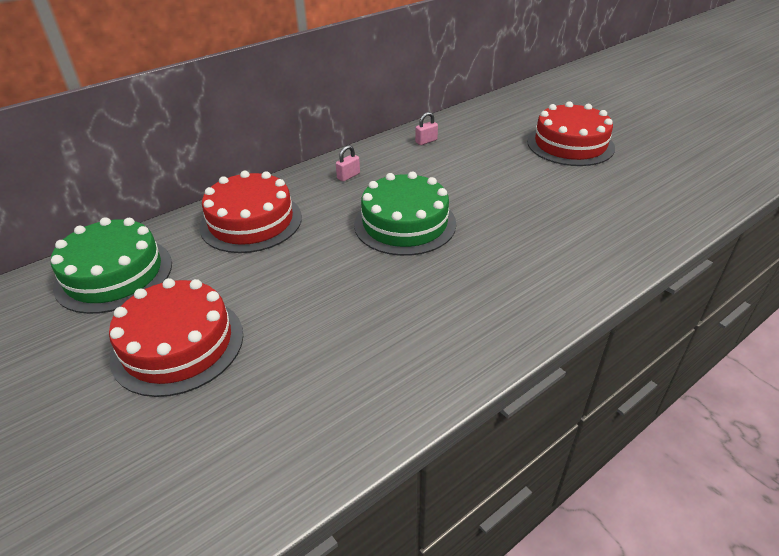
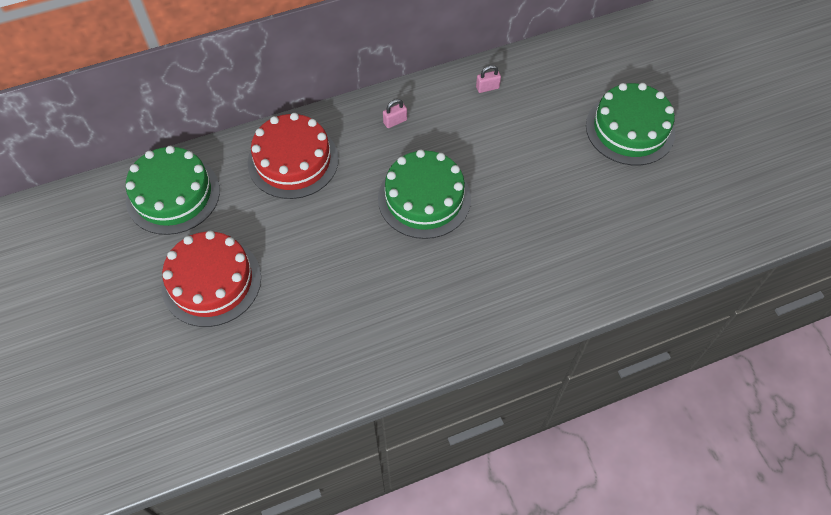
camera: 15 degrees right, 20 degrees up
(570, 144) = (630, 129): red cake -> green cake

